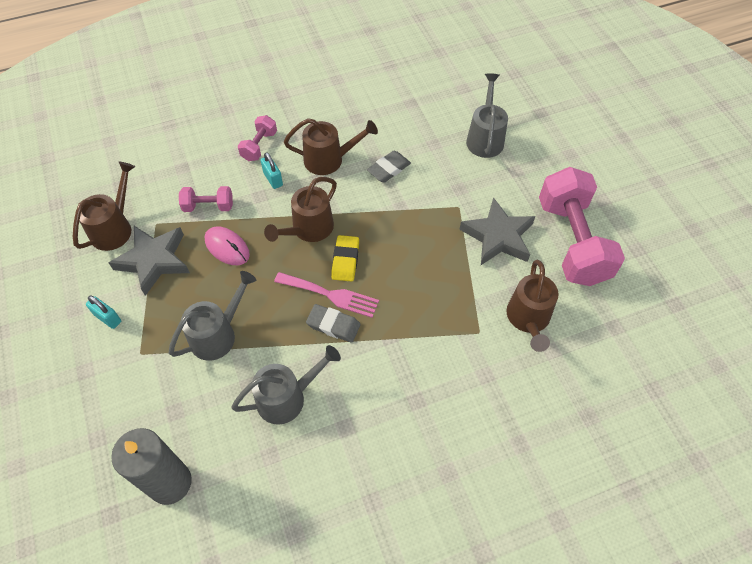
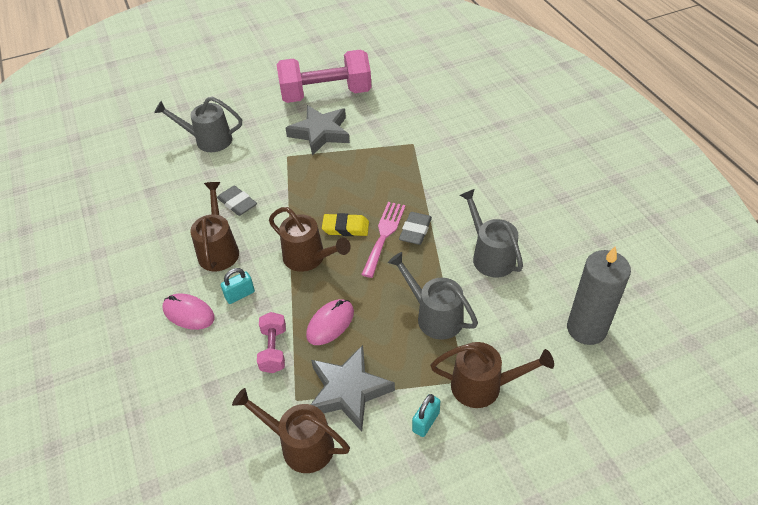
camera: 90 degrees left, 10 degrees down
(259, 146) = (188, 313): pink dumbbell -> pink mouse
(528, 319) = (399, 118): brown watering can -> brown watering can (484, 386)

